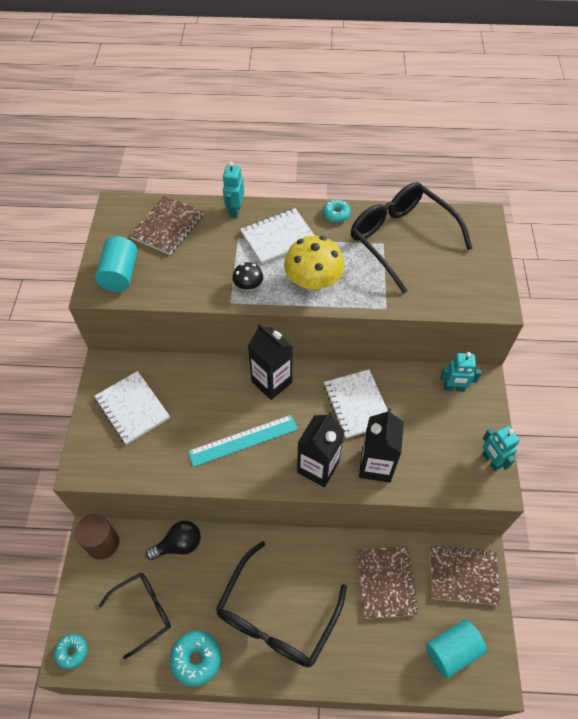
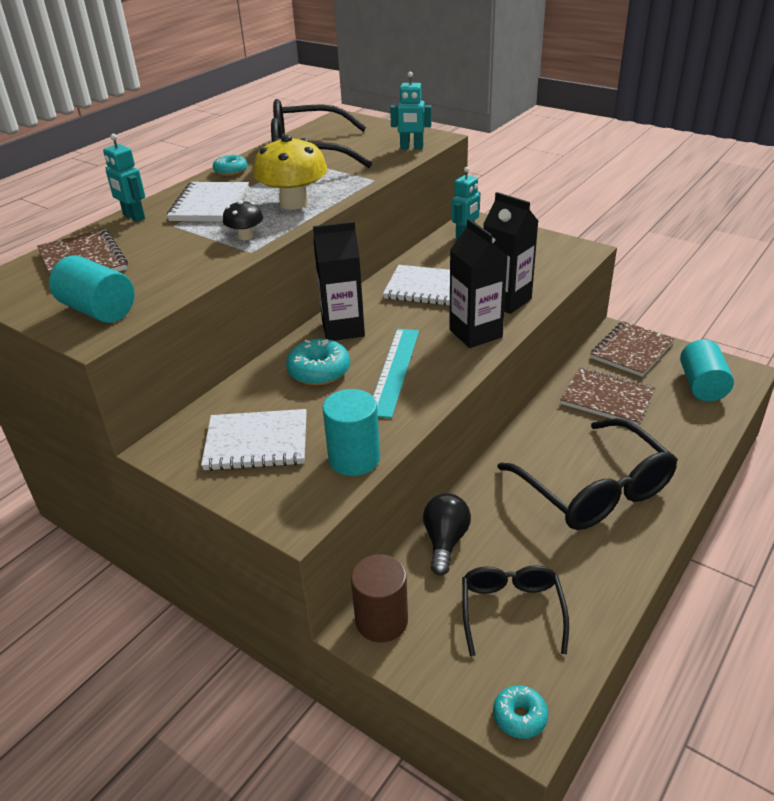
camera: 55 degrees left, 20 degrees down
(145, 468) = (354, 459): none -> turquoise cylinder
(196, 659) = (606, 580): turquoise donut -> turquoise donut (319, 371)
(491, 460) = (555, 244): turquoise robot -> turquoise robot (411, 147)

